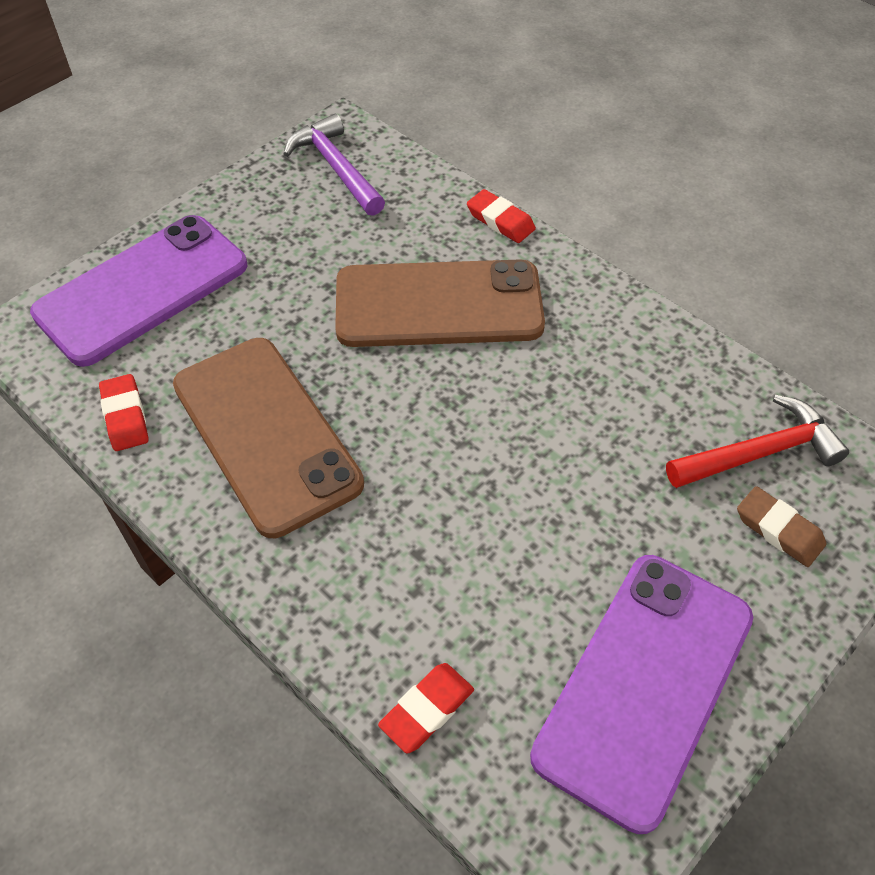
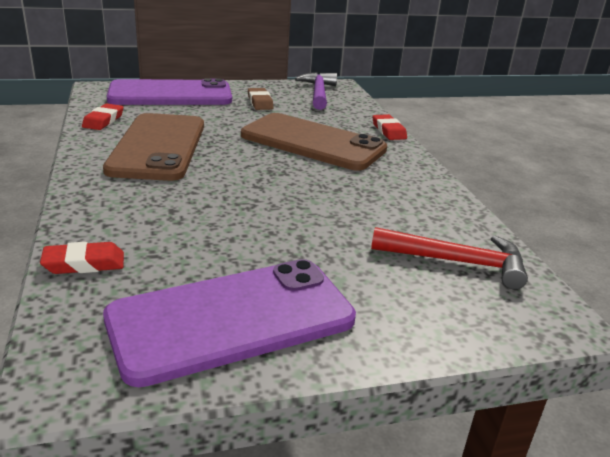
camera: 30 degrees right, 25 degrees down
(778, 530) = (429, 299): brown eraser -> brown eraser (260, 102)

